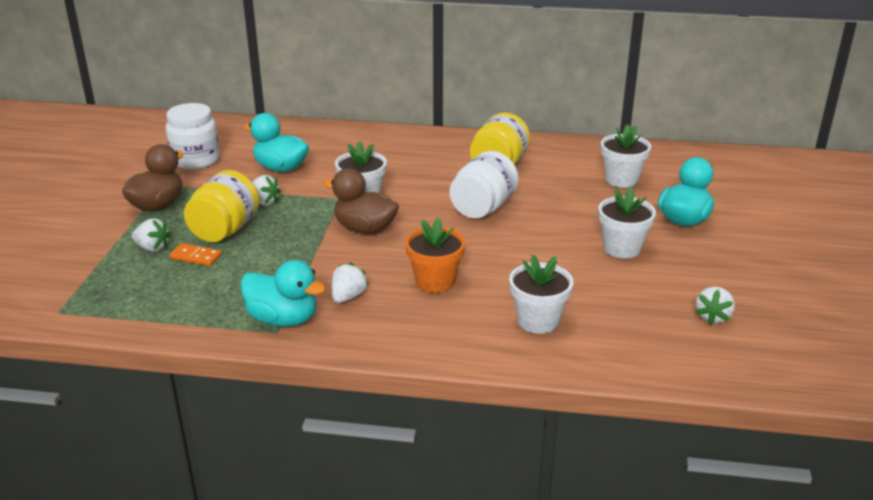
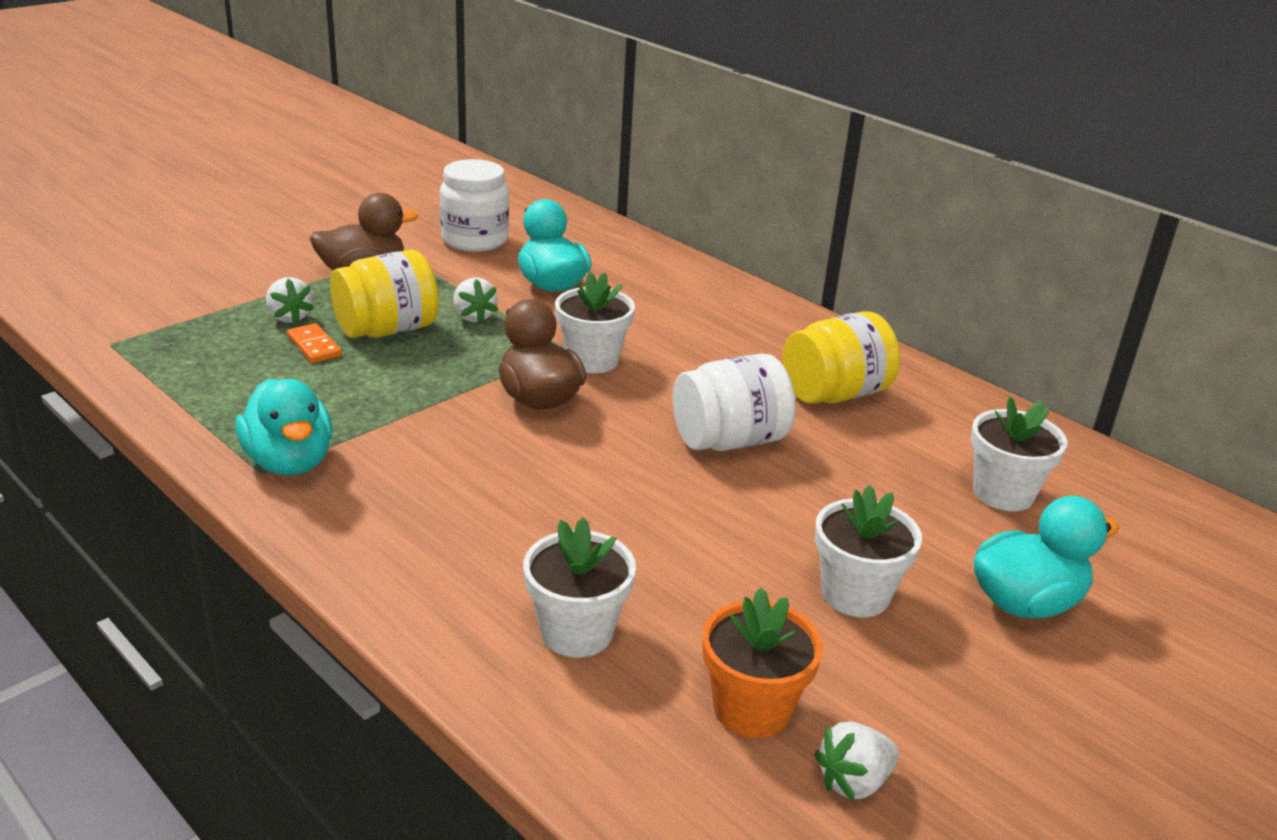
camera: 35 degrees right, 0 degrees up
(348, 297) = (395, 472): white strawberry -> none
(435, 281) = (523, 506): orange flower pot -> orange flower pot (752, 709)

